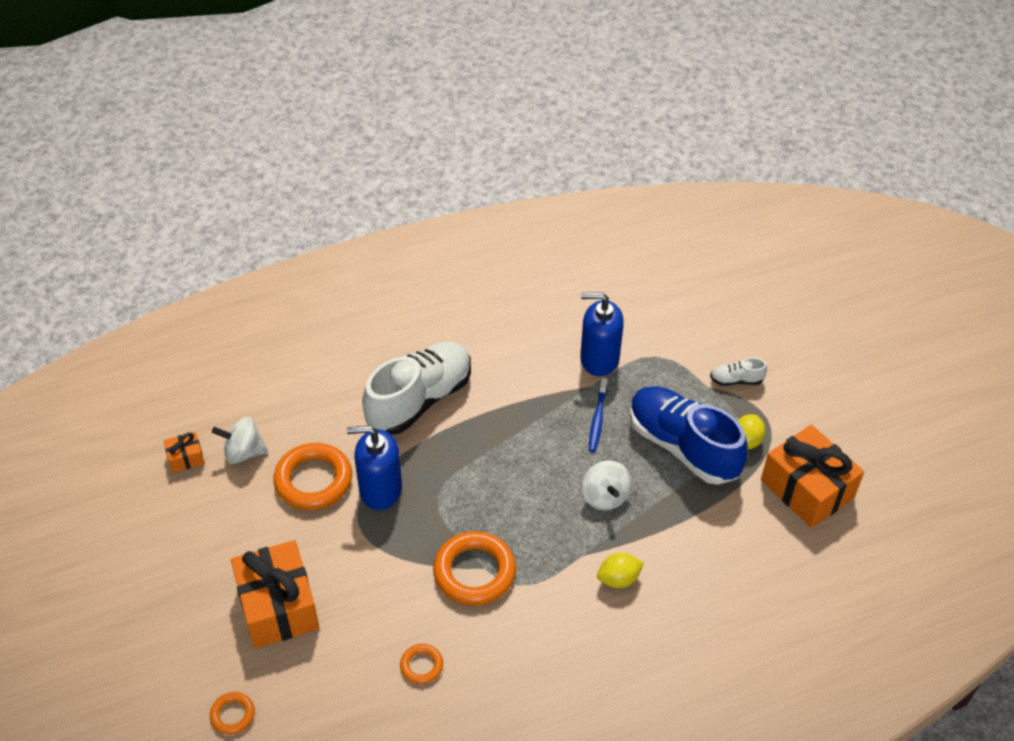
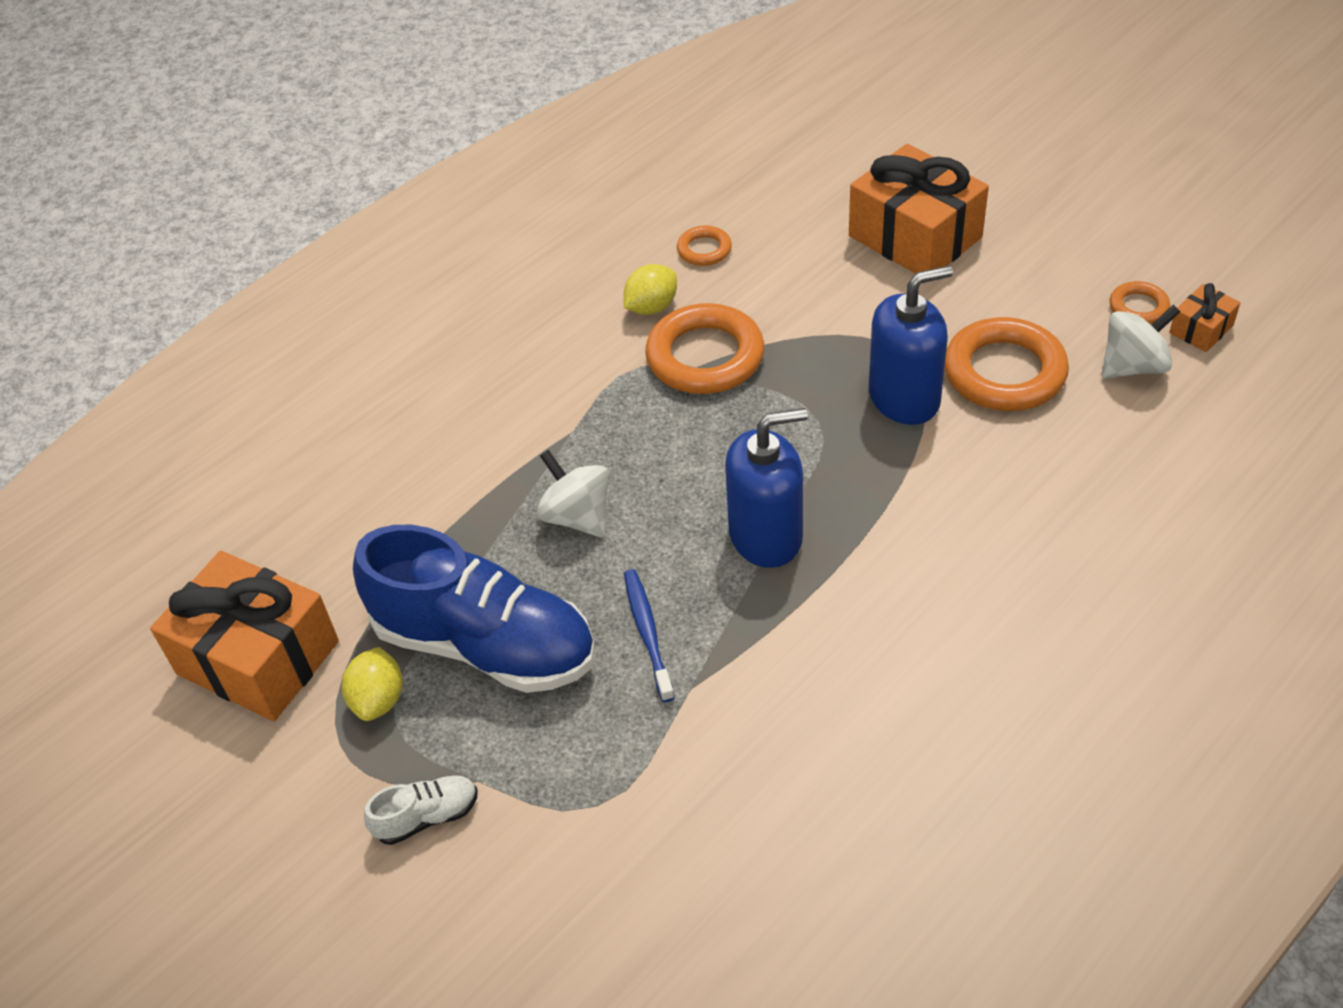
camera: 160 degrees right, 0 degrees up
(233, 715) = (872, 143): orange ring -> orange ring (1138, 307)
(419, 400) = (954, 542): white shoe -> none
(599, 359) = (701, 750): blue soap dispenser -> blue soap dispenser (766, 536)
(618, 579) = (509, 421): yellow lemon -> yellow lemon (652, 307)

